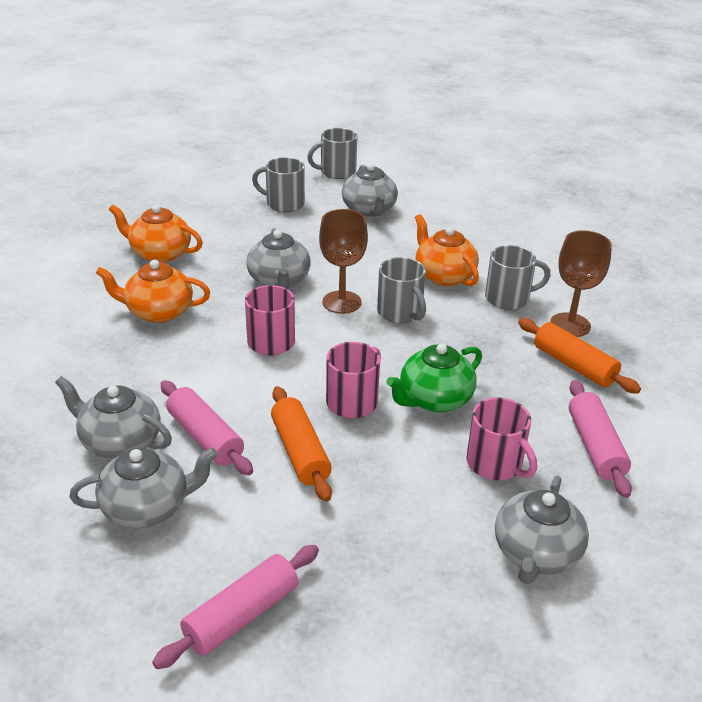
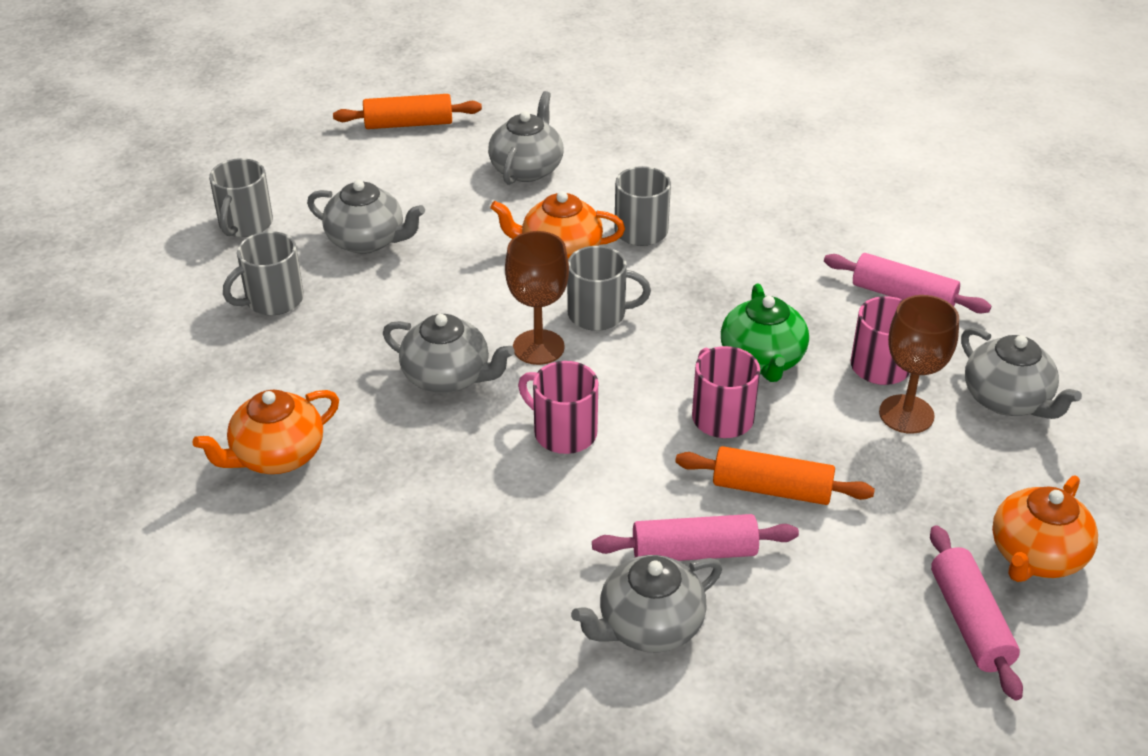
camera: 55 degrees left, 5 degrees up
(147, 507) = (775, 639): grey teapot -> grey teapot (527, 169)
(158, 312) = (415, 505): orange teapot -> orange teapot (1036, 556)
(570, 325) = (721, 216): brown goblet -> brown goblet (906, 414)
(574, 365) = (783, 247): orange rolling pin -> orange rolling pin (408, 124)

